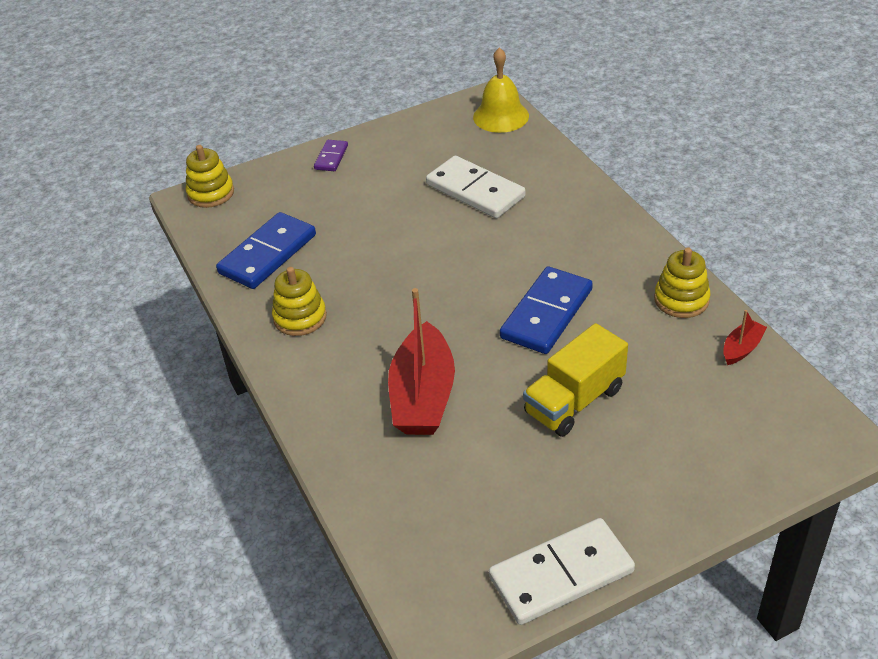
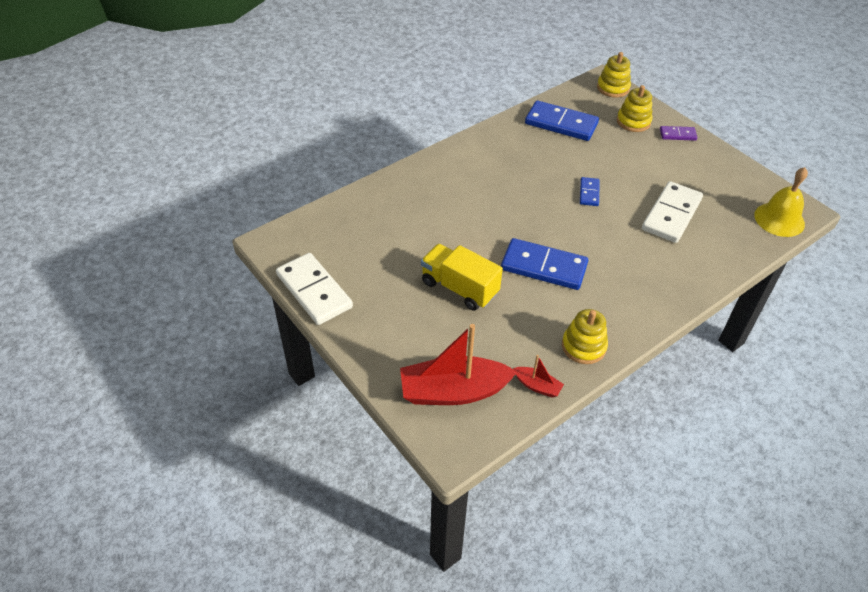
camera: 75 degrees right, 5 degrees up
(300, 317) = (505, 148): yellow stacking toy -> yellow stacking toy (633, 121)
(418, 251) = (589, 193): none -> blue domino
(423, 396) = (449, 213): red boat -> red boat (453, 391)

